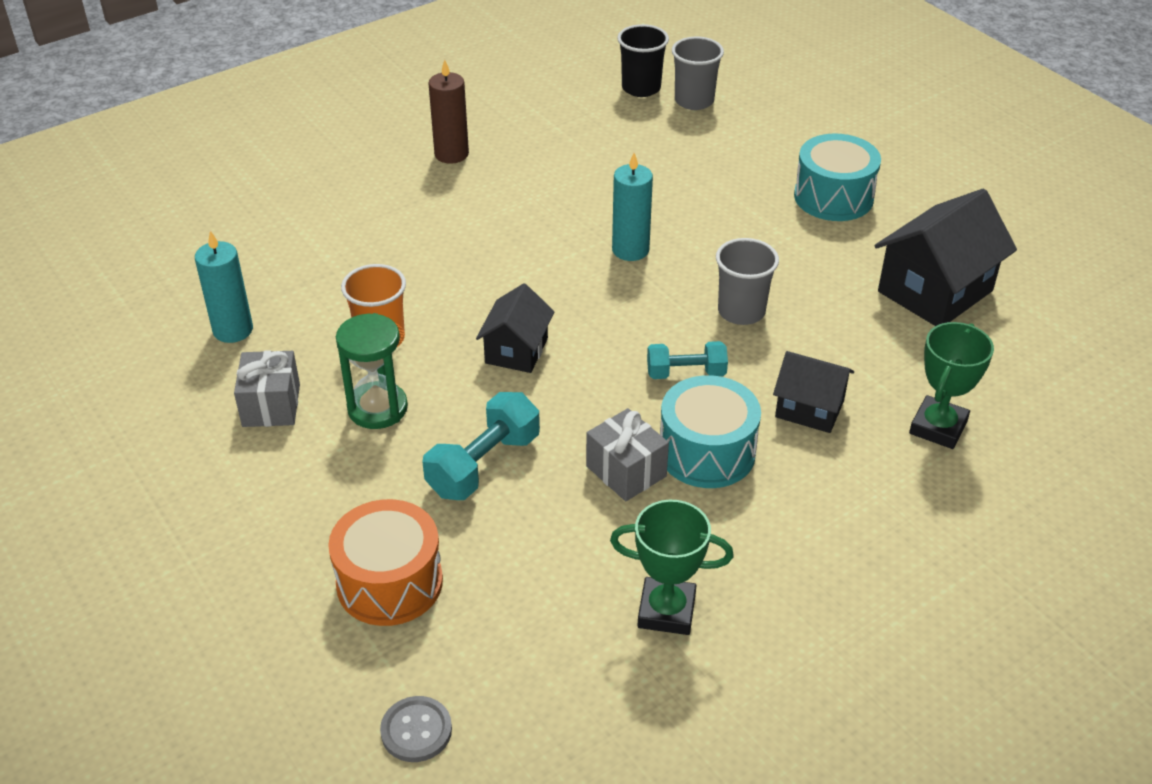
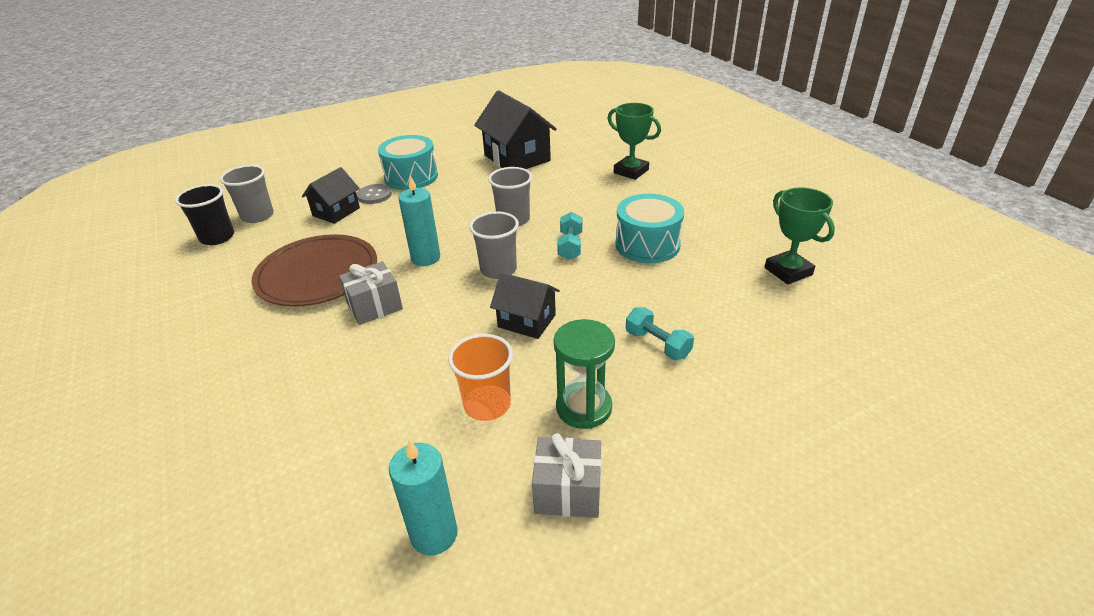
camera: 80 degrees left, 5 degrees down
(389, 582) = (791, 402): orange drum -> none
(416, 730) = (931, 389): grey button -> grey button (374, 195)
(451, 154) = (224, 349): brown candle -> none
(483, 465) = (657, 344): turquoise dumbbell -> turquoise dumbbell, size x0.66
(581, 177) = (317, 274): none -> brown plate
(616, 314) = (498, 270): none -> grey cup
(626, 471) = (665, 277): grey gift -> grey gift (374, 306)
(666, 611) = (788, 271): green trophy -> green trophy turned 45 degrees counterclockwise
(809, 409) = (611, 206): black house -> black house (336, 212)

